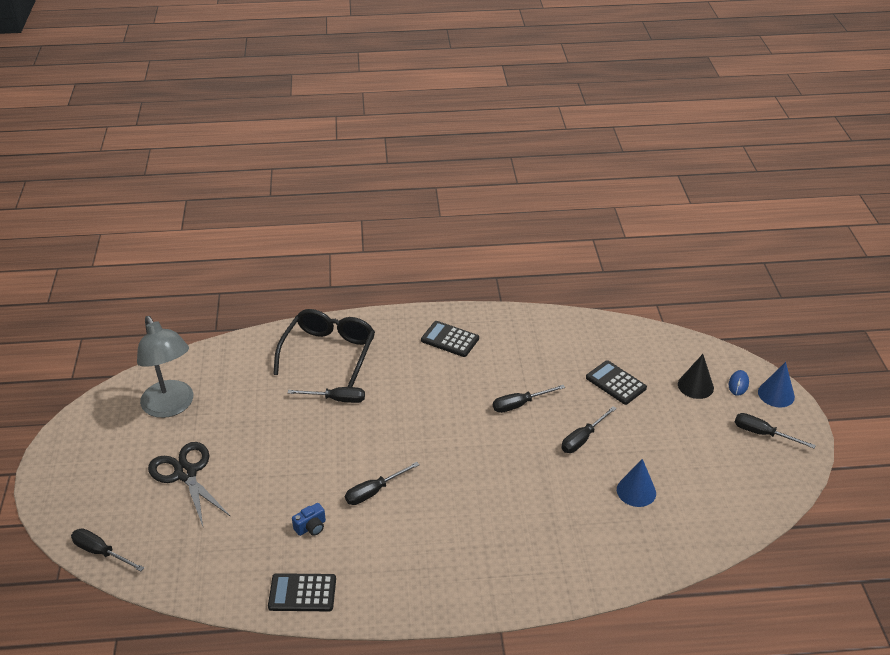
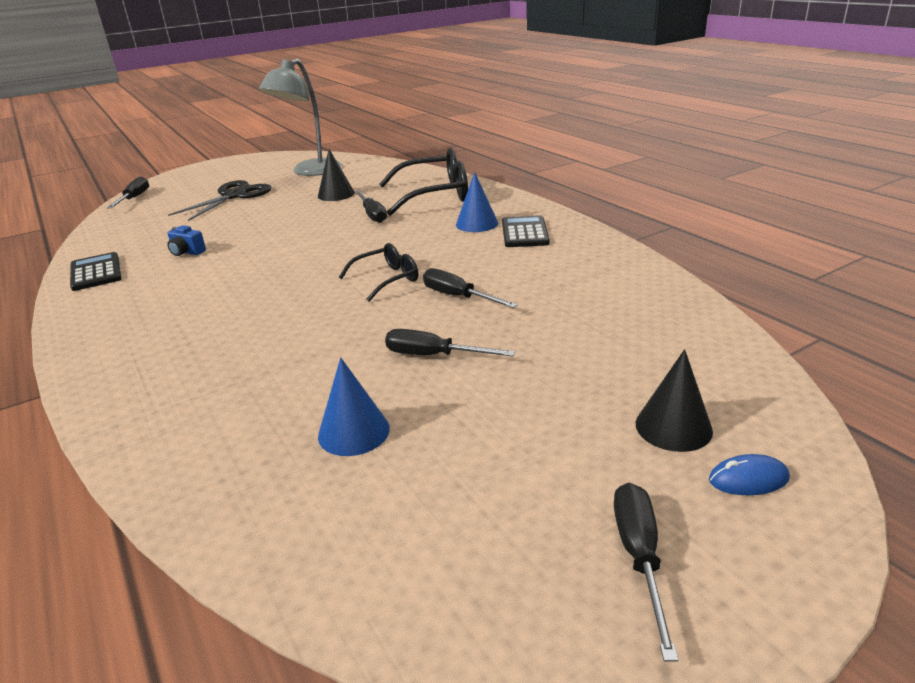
camera: 65 degrees right, 10 degrees down
(261, 406) = (336, 194): none -> black cone
(374, 491) = (250, 263): black screwdriver -> none
(467, 427) = (387, 279): none -> black glasses
(615, 383) = (582, 350): black calculator -> none
(776, 394) = (792, 546): blue cone -> blue cone (477, 224)

